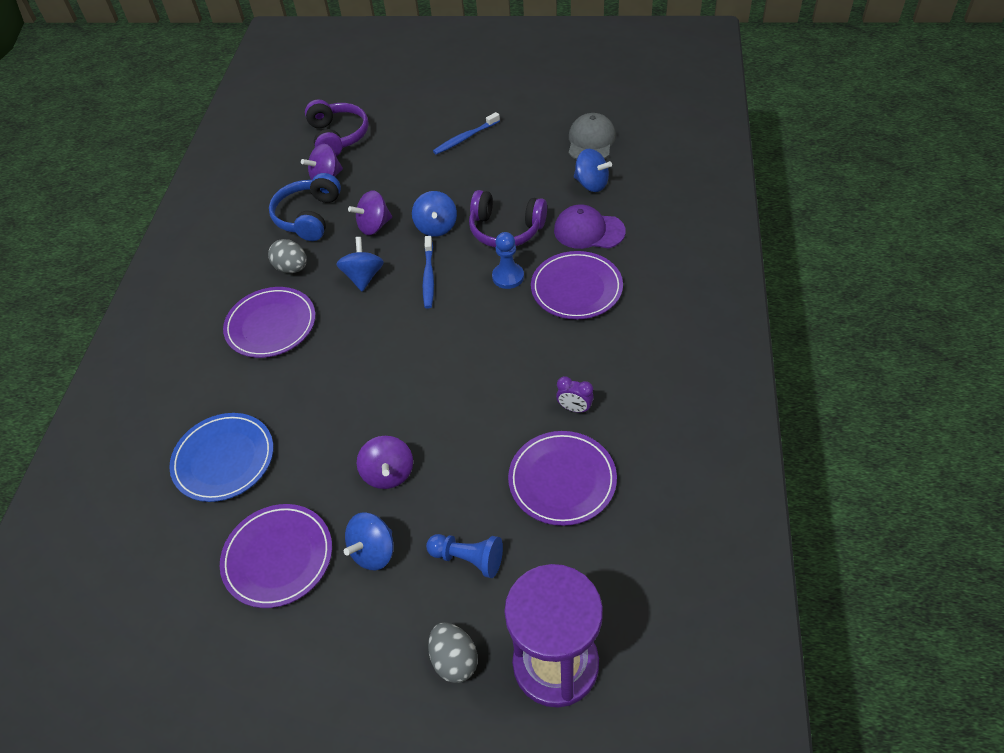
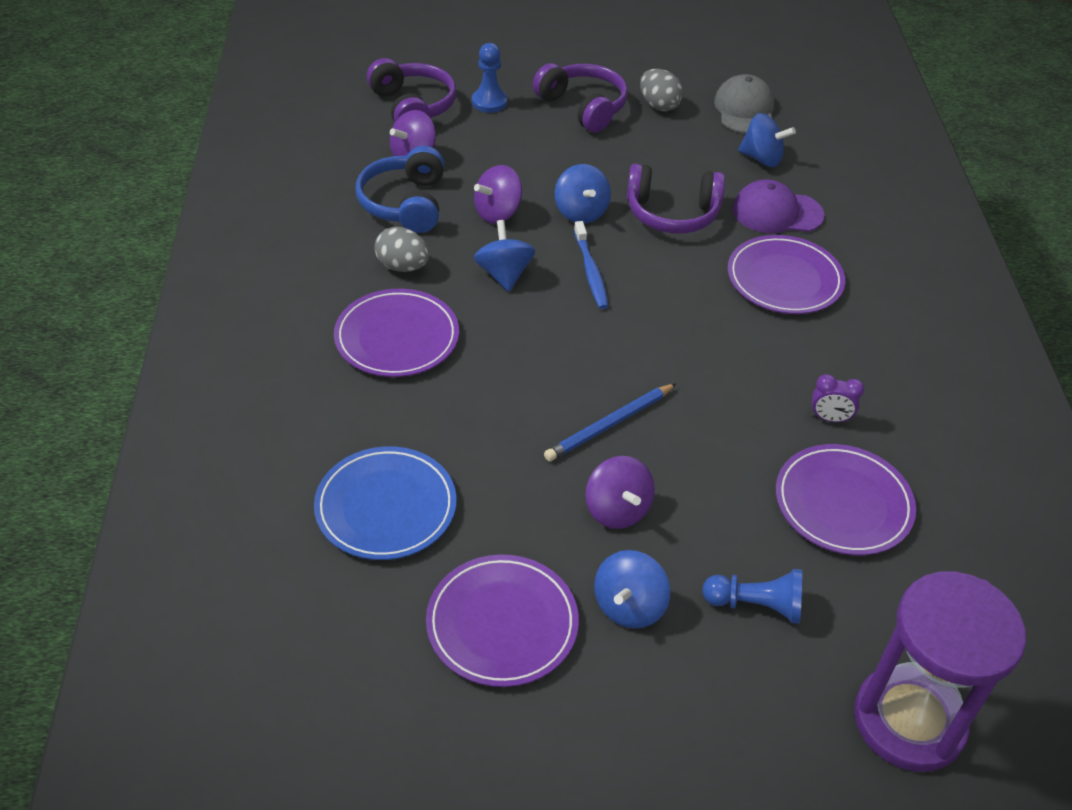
camera: 15 degrees left, 5 degrees down
(404, 404) = (609, 425): none -> blue pencil
(454, 660) = (779, 729): grey egg -> grey egg (659, 105)
(465, 138) = (583, 107): blue toothbrush -> purple headphones
(508, 277) = (693, 268): blue pawn -> blue pawn (489, 102)

